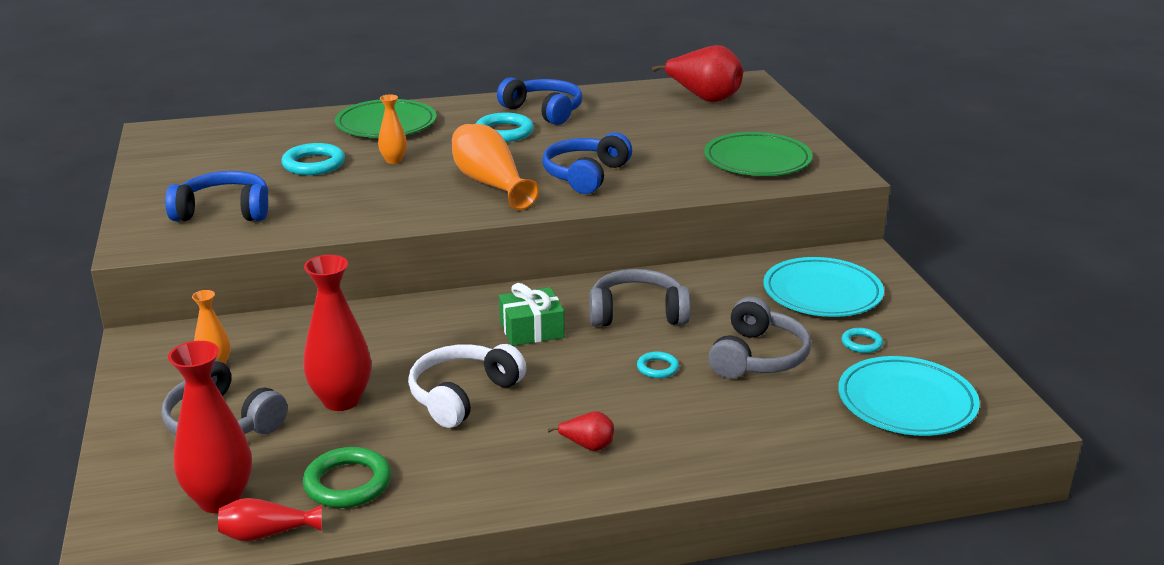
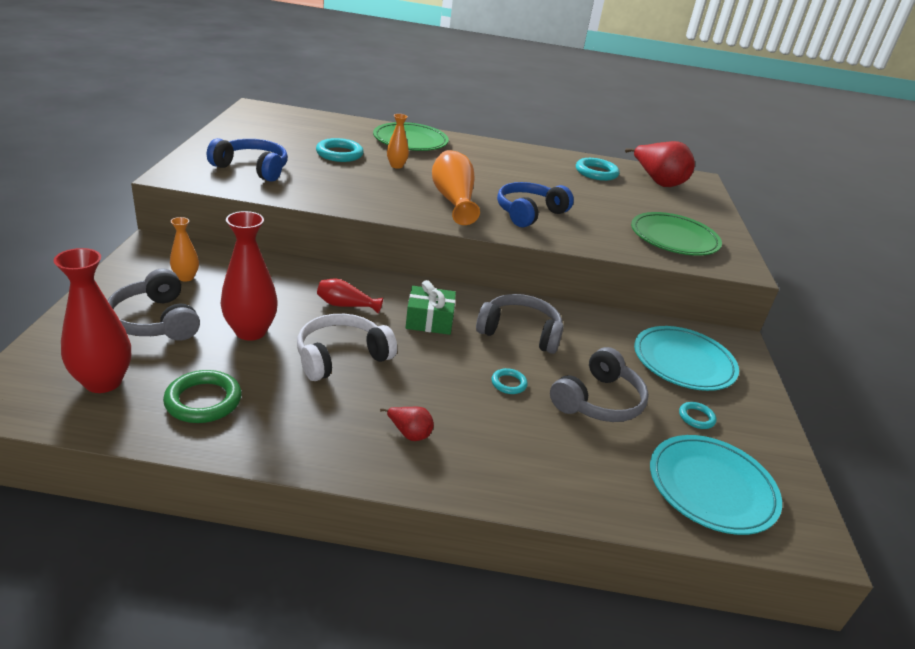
camera: 15 degrees right, 5 degrees up
(266, 534) = (112, 423): red vase -> red vase (345, 305)
(504, 132) = (490, 167): turquoise ring -> turquoise ring (596, 173)
(544, 111) = (530, 160): blue headphones -> none

